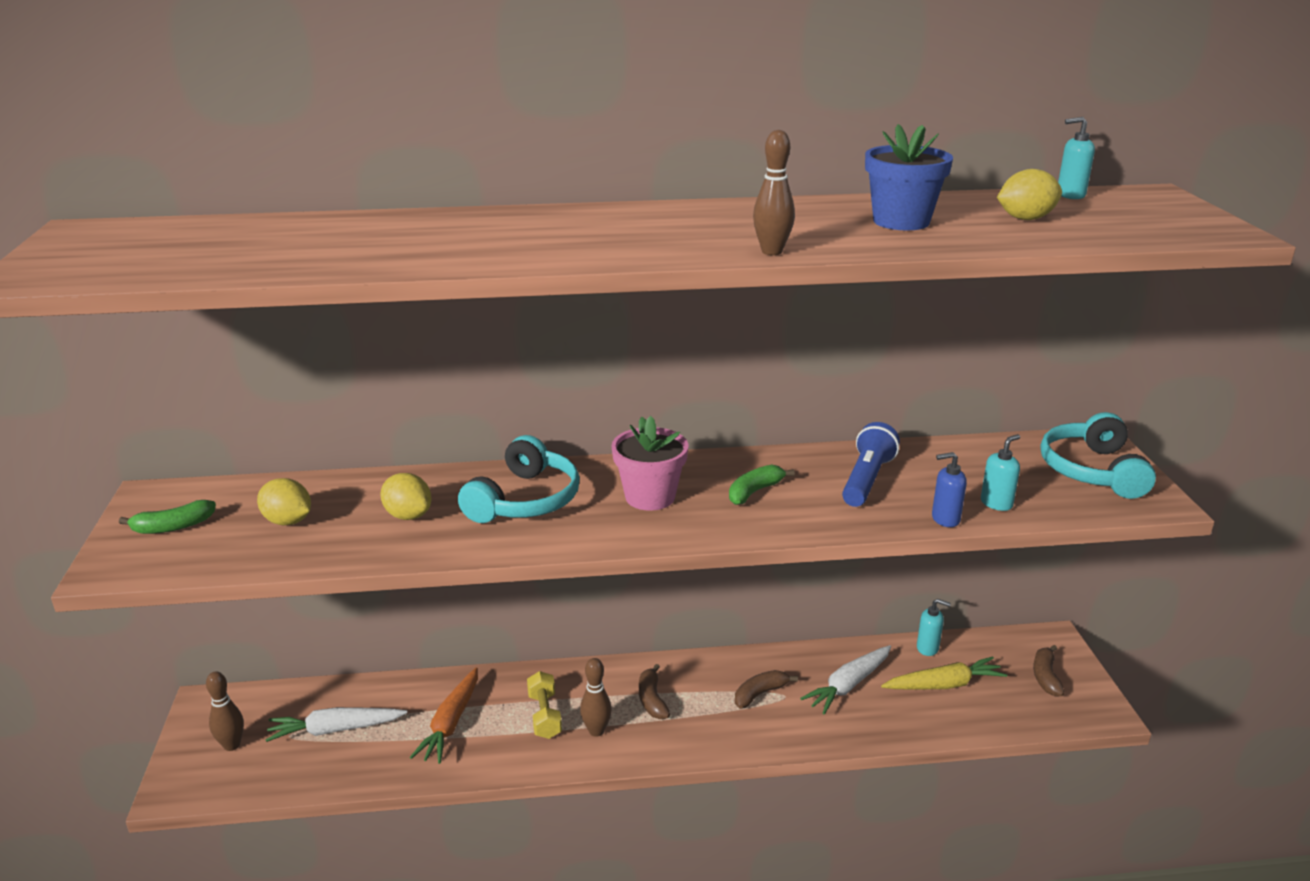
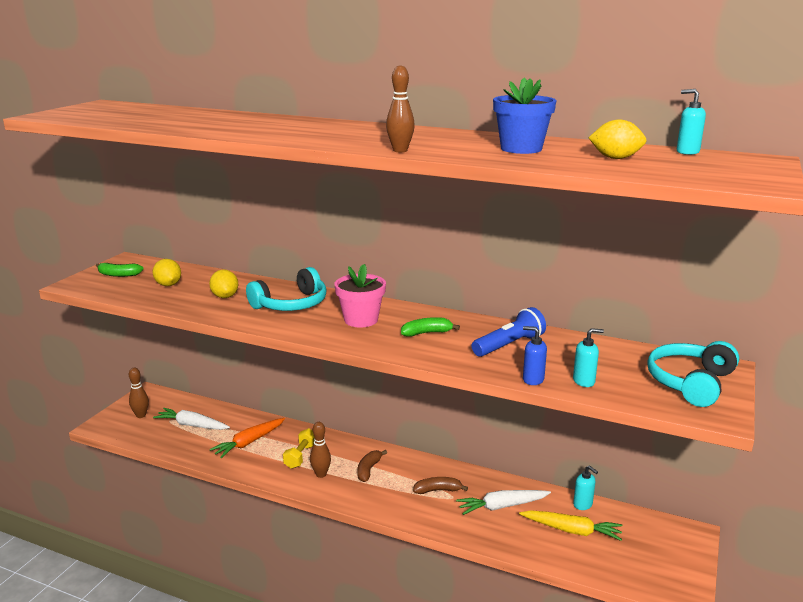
camera: 30 degrees right, 5 degrees down
(1045, 677) = (658, 554): brown banana -> none

